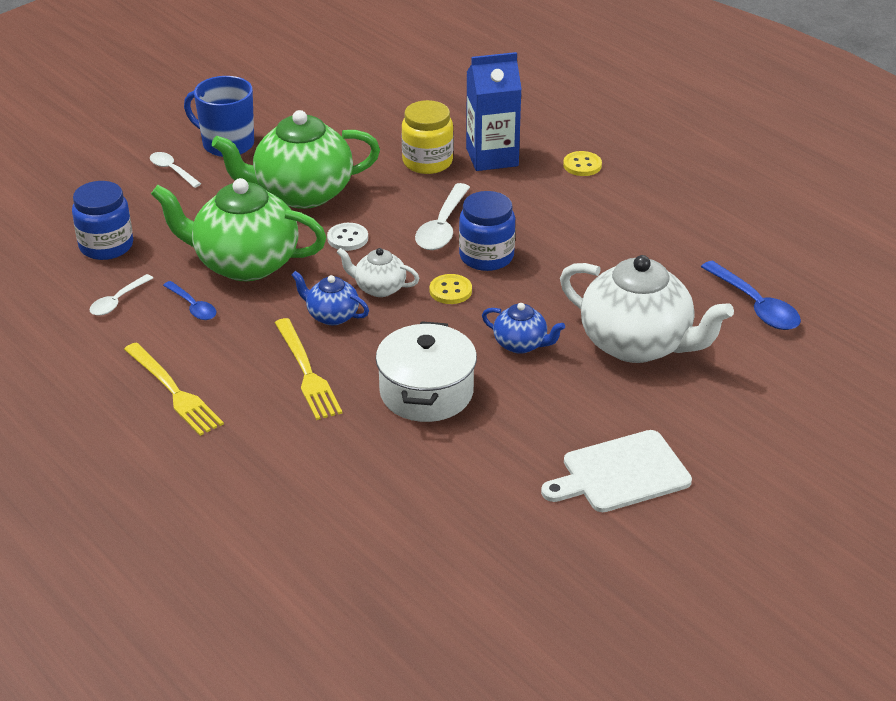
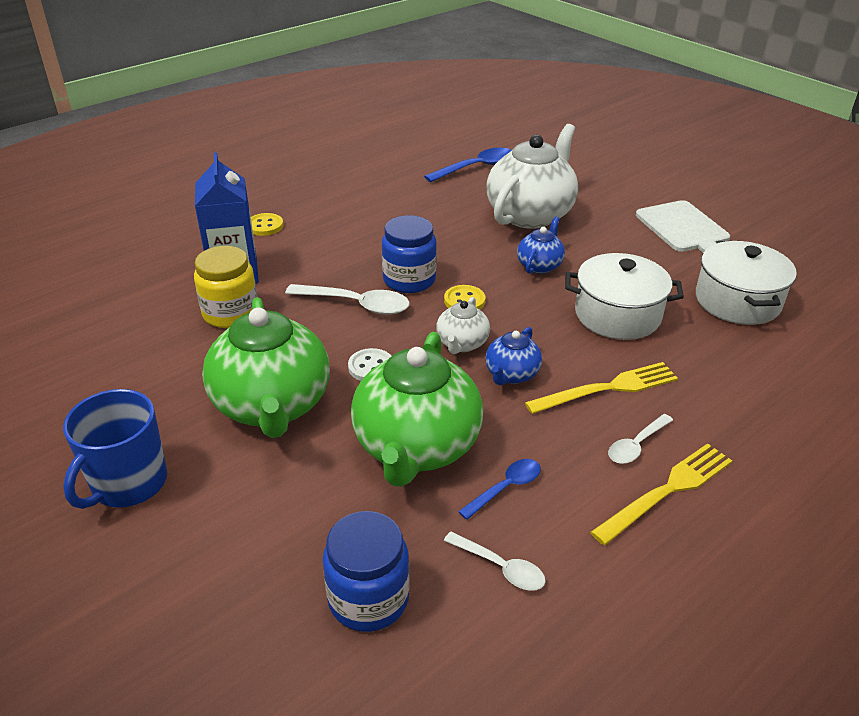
camera: 90 degrees left, 0 degrees up
(172, 170) = (180, 540): white spoon -> white spoon (636, 445)
(454, 490) = (737, 301): none -> white pot

